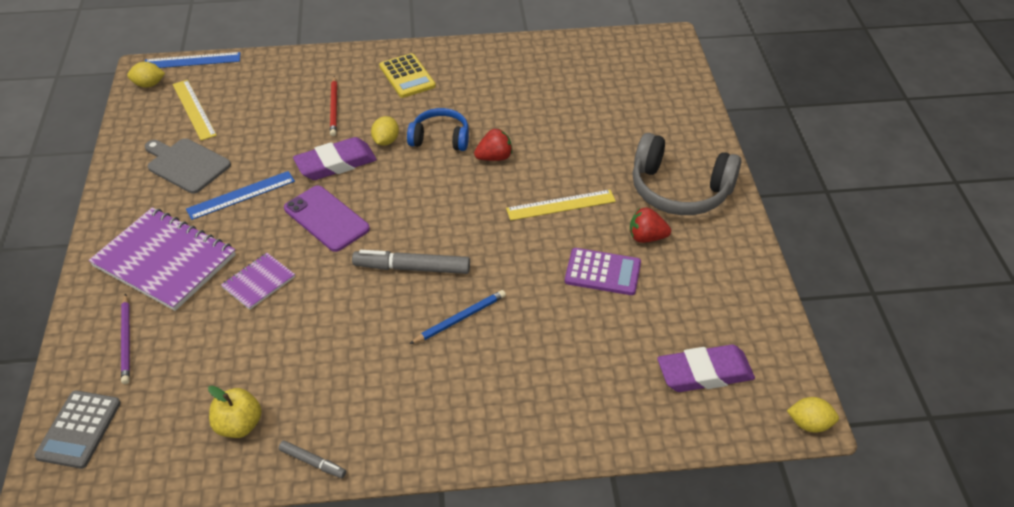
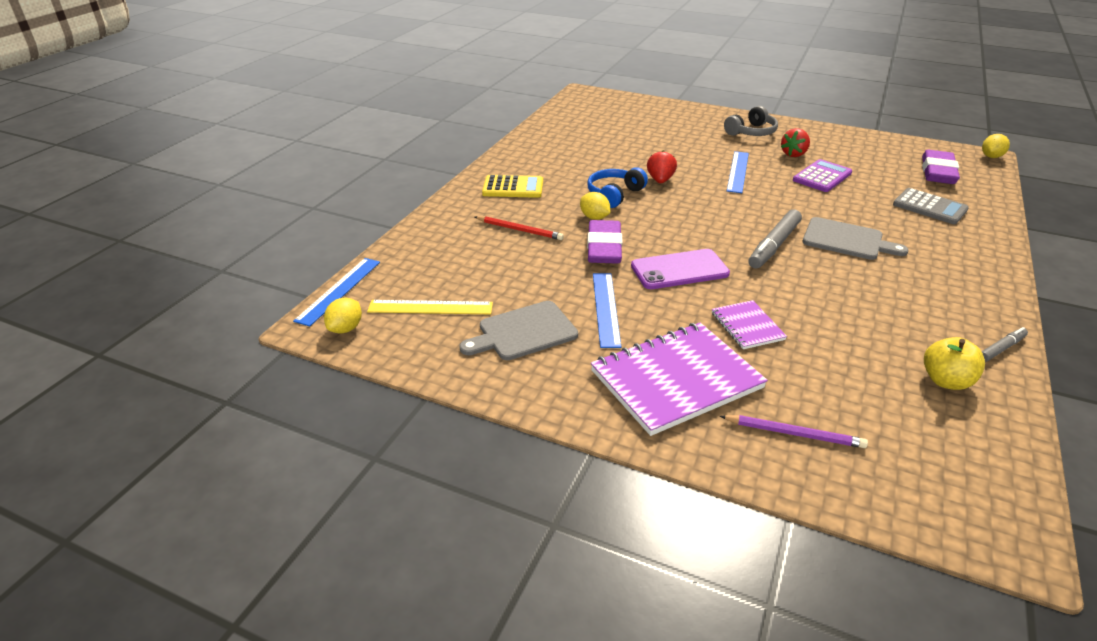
camera: 60 degrees left, 10 degrees down
(79, 429) = (928, 500): grey calculator -> grey calculator (929, 207)
(460, 318) = (846, 240): blue pencil -> grey cutting board
(561, 205) = (738, 171): yellow ruler -> blue ruler
(679, 190) = (751, 132): grey headphones -> grey headphones, size x0.61

